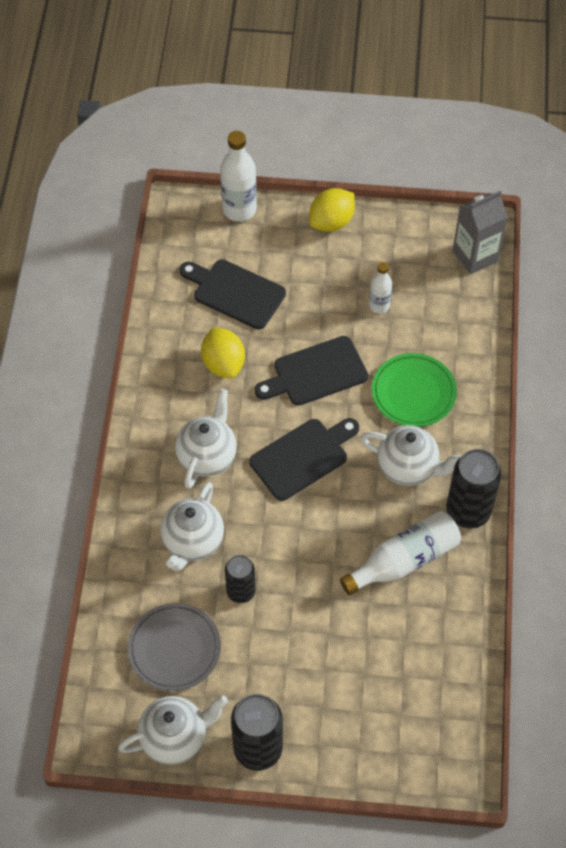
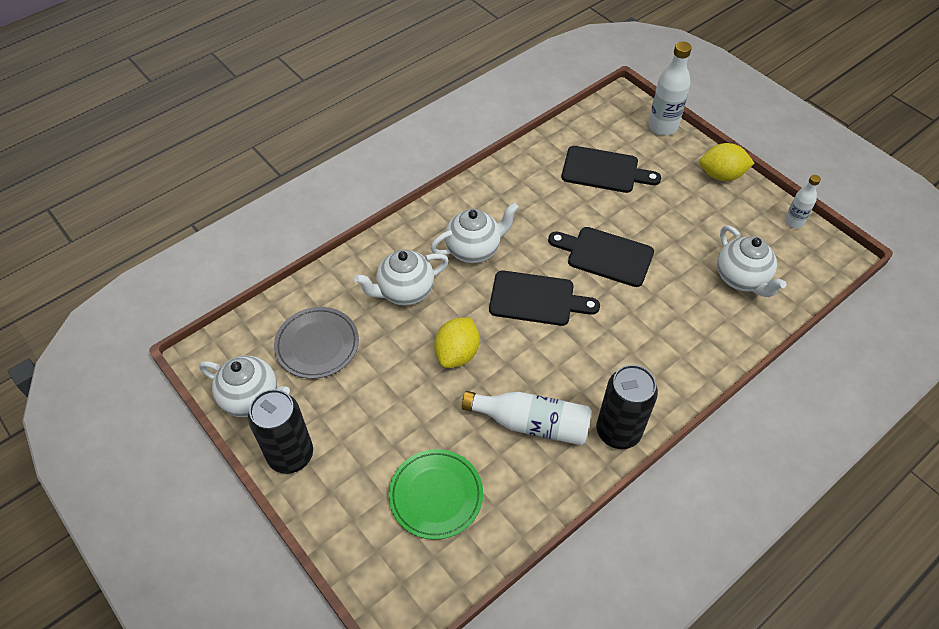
camera: 45 degrees right, 5 degrees down
(223, 364) = (548, 205): yellow lemon -> yellow lemon (457, 353)
(235, 292) = (604, 170): black cutting board -> black cutting board turned 120 degrees clockwise
(241, 591) = (398, 347): black can -> none
(379, 305) = (700, 248): white bottle -> white bottle (793, 222)
(408, 467) = (605, 365): white teapot -> white teapot (741, 279)
(413, 392) = (664, 320): green plate -> green plate (436, 495)
(475, 256) = (813, 268): grey carton -> none

